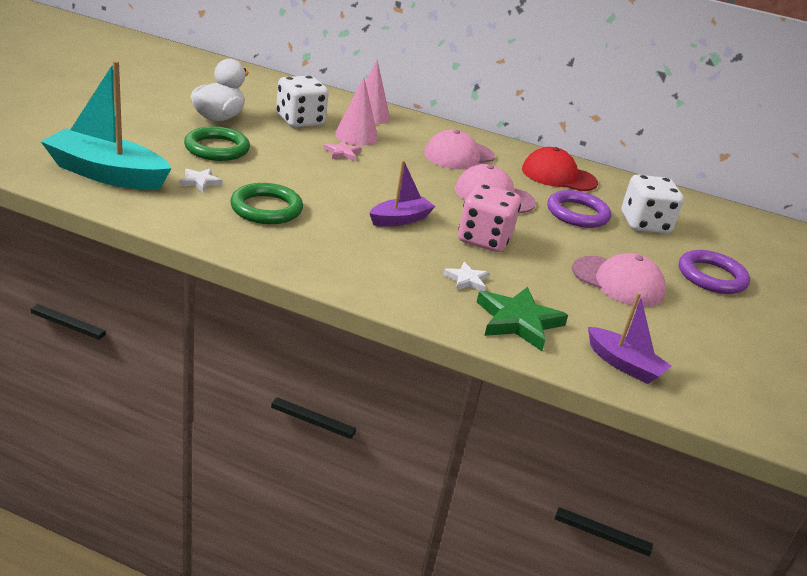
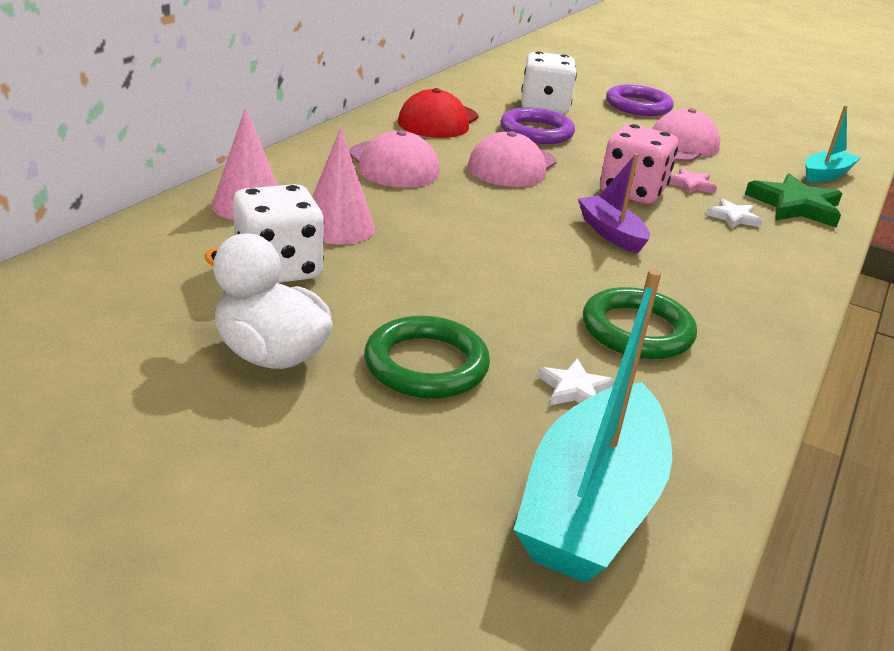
camera: 80 degrees left, 0 degrees up
(342, 153) = (411, 246): pink star -> pink star (691, 185)
(624, 364) = (826, 175): purple boat -> turquoise boat

